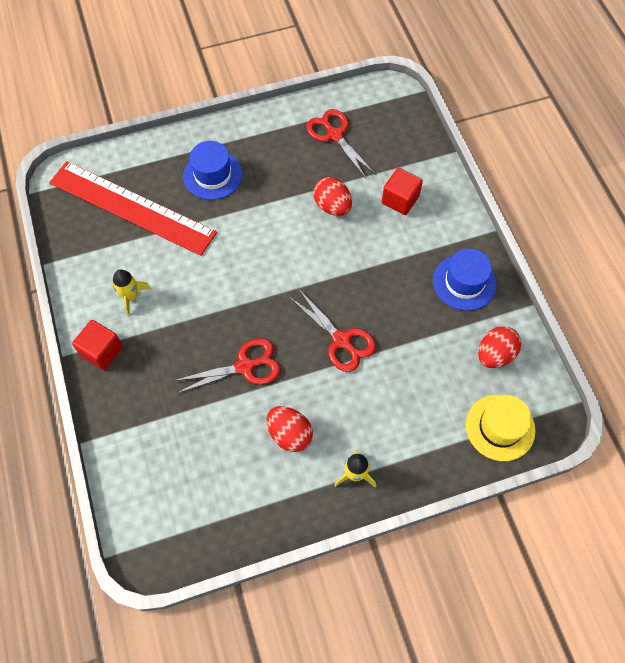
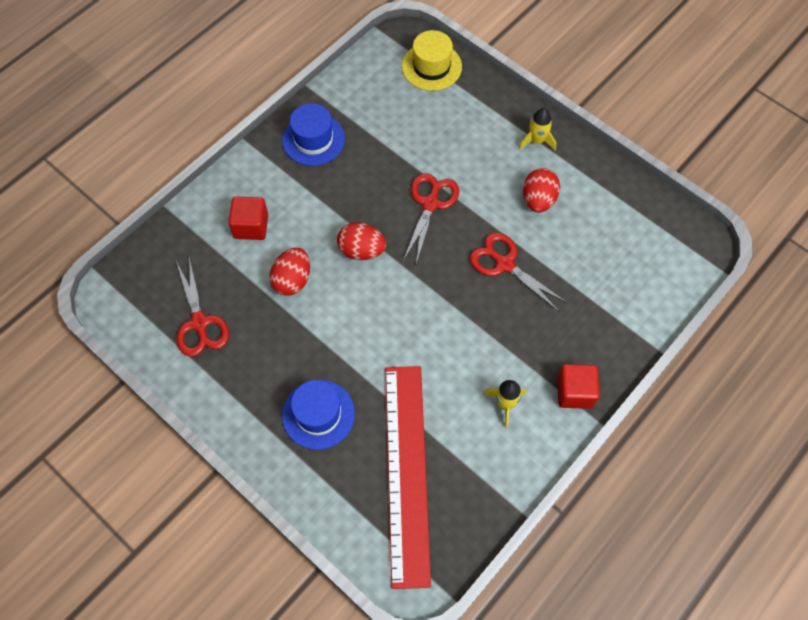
camera: 120 degrees left, 0 degrees up
(334, 135) = (199, 323): red scissors -> red scissors turned 45 degrees counterclockwise
(494, 355) = (370, 92): red egg -> red egg (361, 250)

